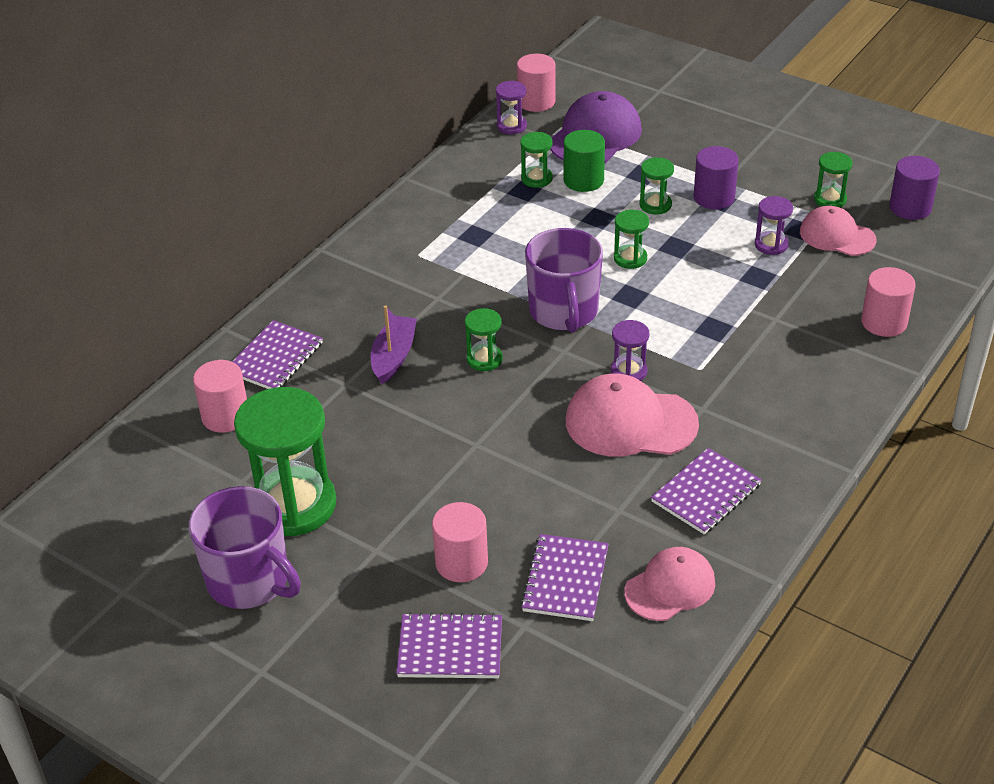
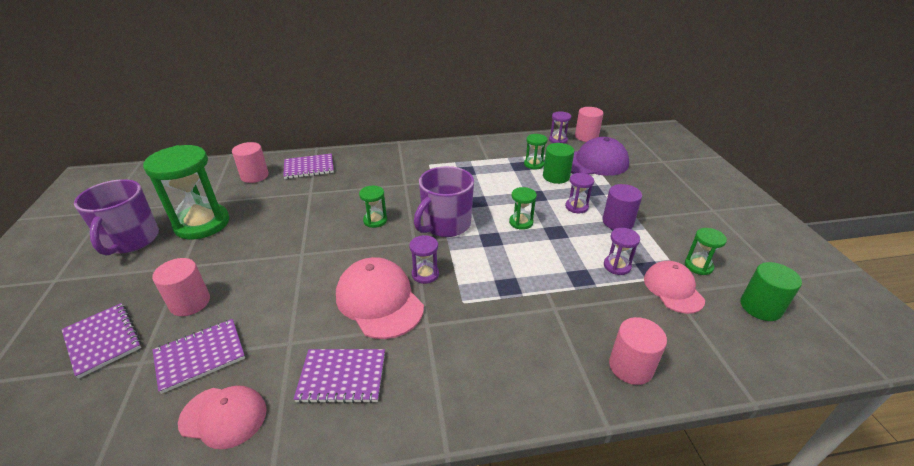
camera: 45 degrees right, 5 degrees down
(393, 356) = (345, 195): purple boat -> none
(655, 205) = (576, 207): green hourglass -> purple hourglass
(910, 207) = (760, 307): purple cylinder -> green cylinder

